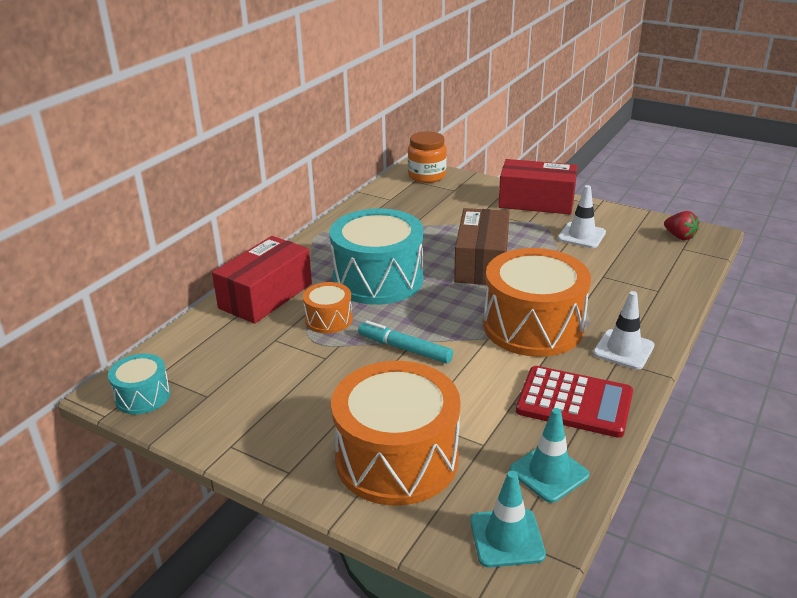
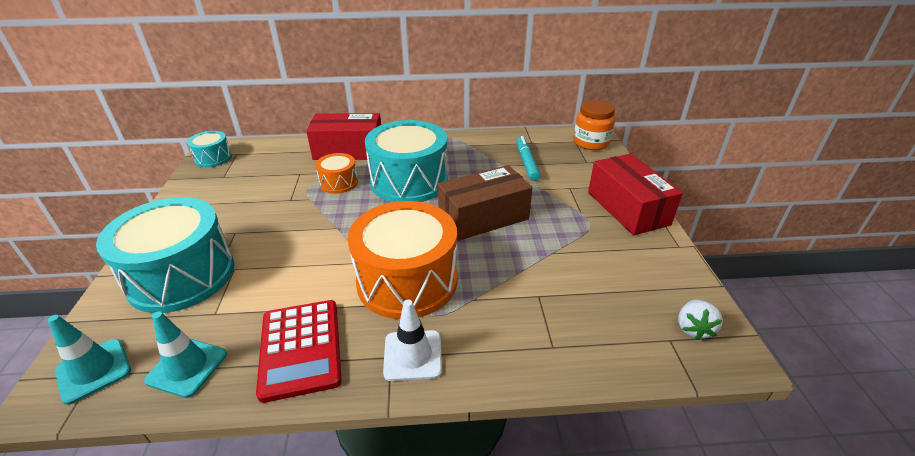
camera: 55 degrees right, 5 degrees up
(397, 458) = (181, 275): orange drum -> turquoise drum
(404, 348) = (324, 227): turquoise marker -> turquoise marker (526, 162)
(581, 236) = (600, 256): white traffic cone -> none
(679, 237) = (693, 328): red strawberry -> white strawberry

